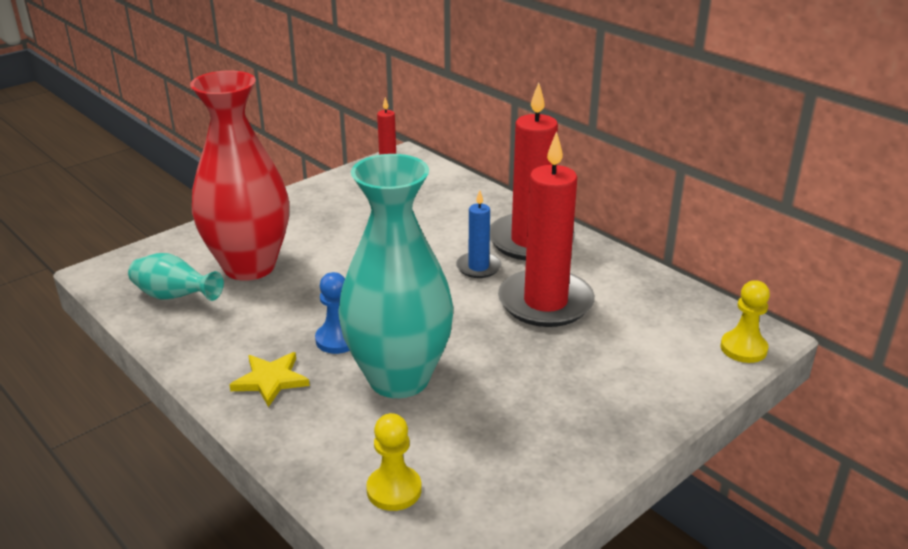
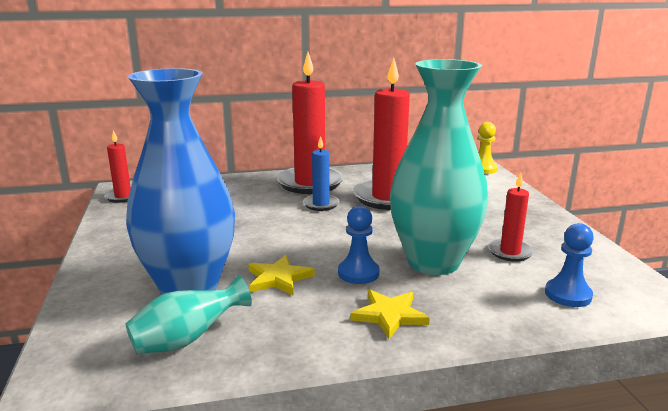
camera: 60 degrees left, 10 degrees down
(249, 266) = (189, 287): red vase -> blue vase
(295, 301) = (278, 278): none -> yellow star
(394, 490) = (568, 295): yellow pawn -> blue pawn
(471, 427) = (510, 252): none -> red candle

